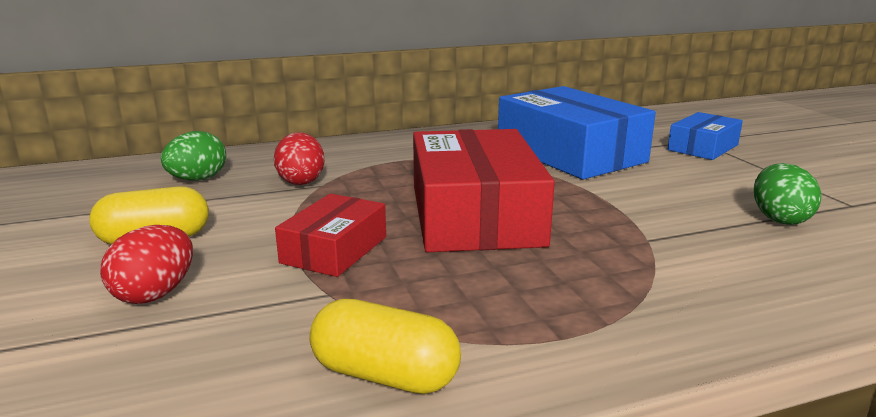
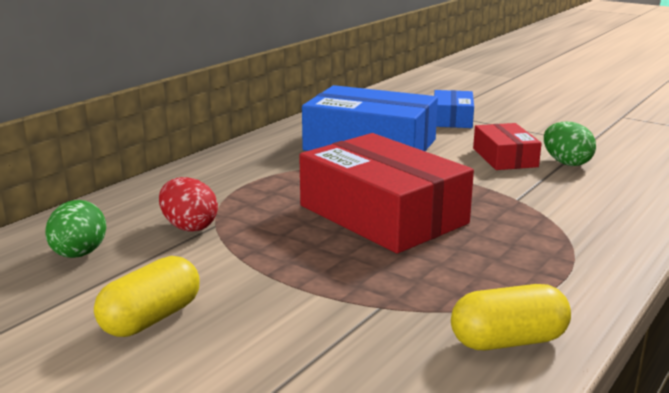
camera: 35 degrees left, 0 degrees up
(155, 294) = (247, 358): red egg -> none
(334, 249) = (327, 274): red box -> red box (505, 157)

